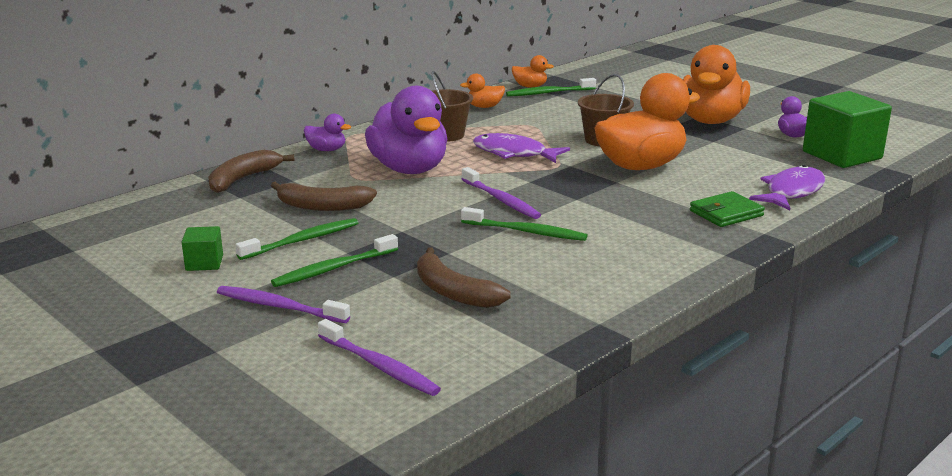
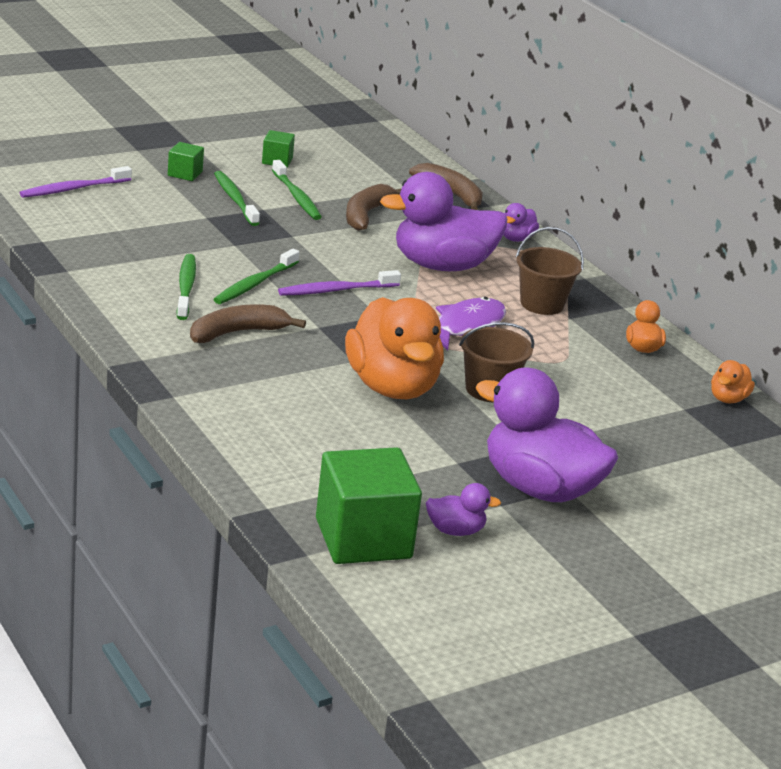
camera: 100 degrees right, 5 degrees up
(279, 307) = (185, 174): purple toothbrush -> green cube
(453, 292) = (161, 231): brown banana -> brown banana (238, 332)
(548, 93) = (695, 405): green toothbrush -> green toothbrush (186, 287)
(710, 120) = (539, 488): orange duck -> purple duck
(726, 213) = (232, 392): green wallet -> none
(792, 192) = (265, 452): purple fish -> none

